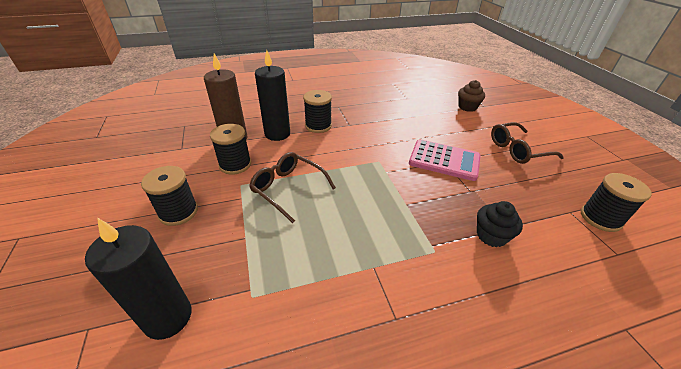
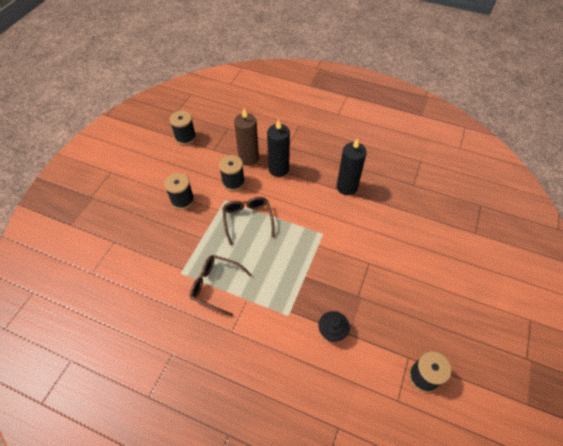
camera: 40 degrees right, 15 degrees up
(168, 317) = (143, 258): black candle -> black candle (347, 187)
(318, 126) = (312, 177): black spool -> black spool (185, 137)
(444, 160) = (369, 262): pink calculator -> none
(467, 107) = (457, 225): brown cupcake -> none
(517, 150) = (441, 290): brown glasses -> brown glasses (216, 285)

